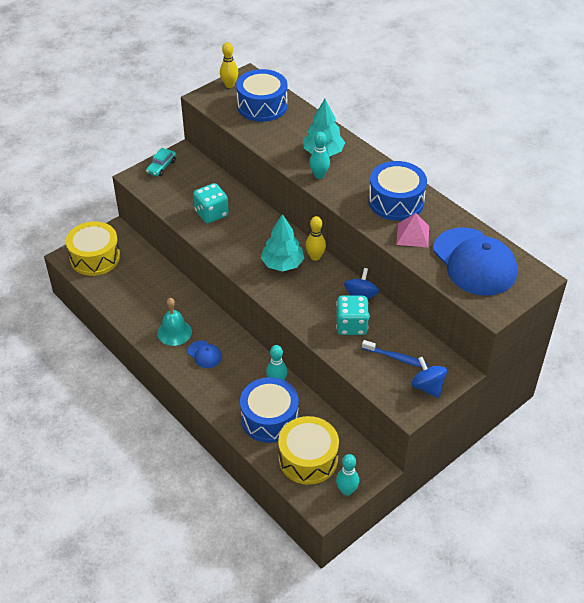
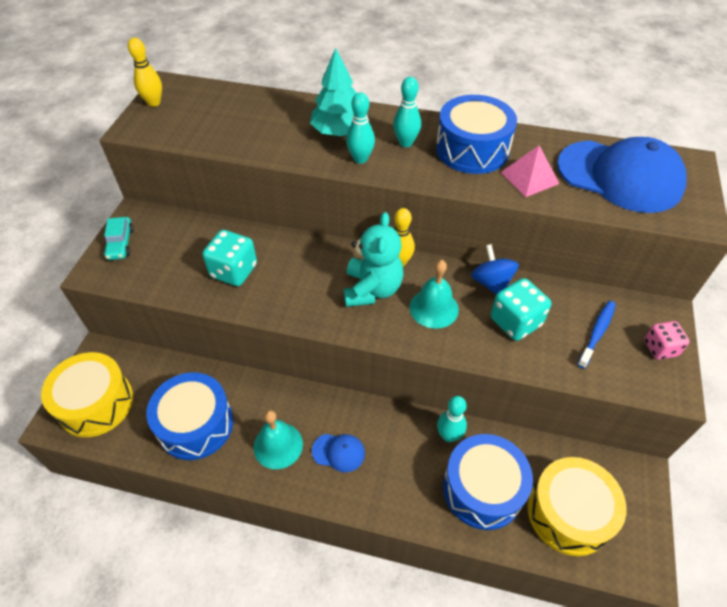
camera: 35 degrees left, 5 degrees up
(262, 106) = (217, 110): blue drum -> blue drum (195, 424)
(282, 264) = (372, 289): turquoise tree -> turquoise teddy bear
(309, 293) = (434, 308): none -> turquoise bell
(347, 490) = (643, 525): turquoise bowling pin -> turquoise bowling pin (405, 143)
(396, 358) = (597, 333): blue toothbrush -> blue toothbrush turned 45 degrees counterclockwise
(427, 387) = (660, 348): blue spinning top -> pink dice

